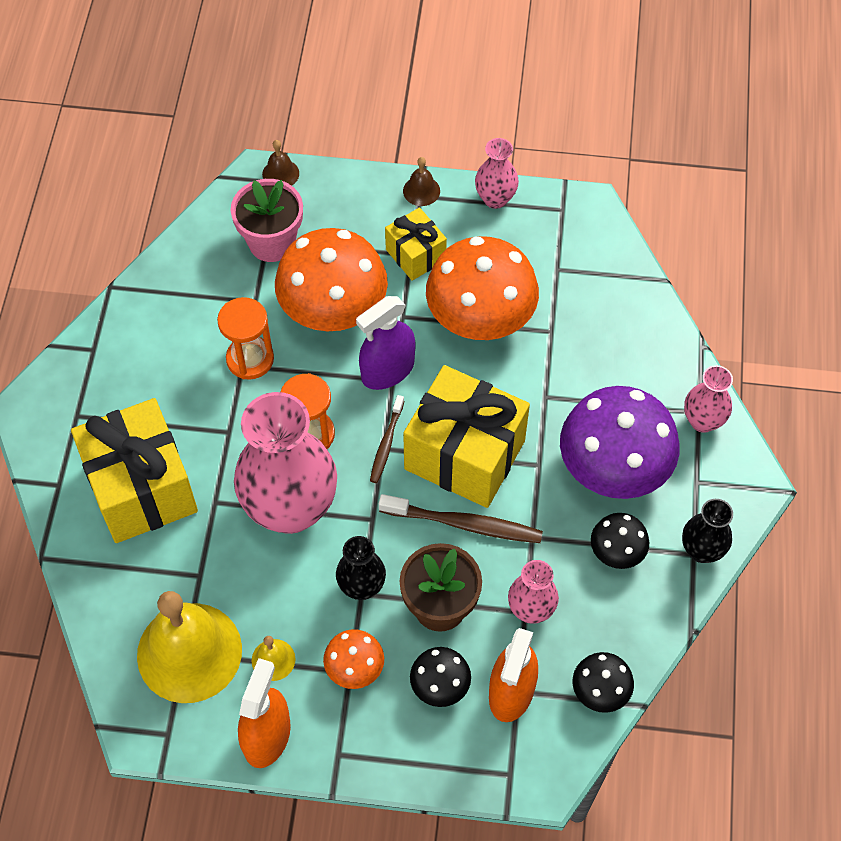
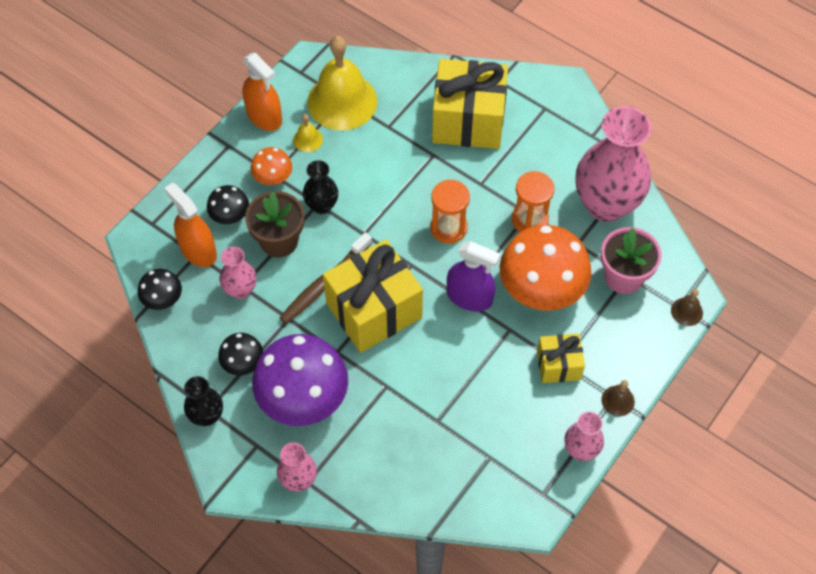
camera: 120 degrees right, 0 degrees up
(290, 508) = (401, 192): pink vase -> pink vase (606, 204)
(386, 443) = (413, 268): brown toothbrush -> none
(387, 370) = (469, 297): purple spray bottle -> purple spray bottle turned 120 degrees clockwise
(480, 317) = (477, 379): orange mushroom -> none

